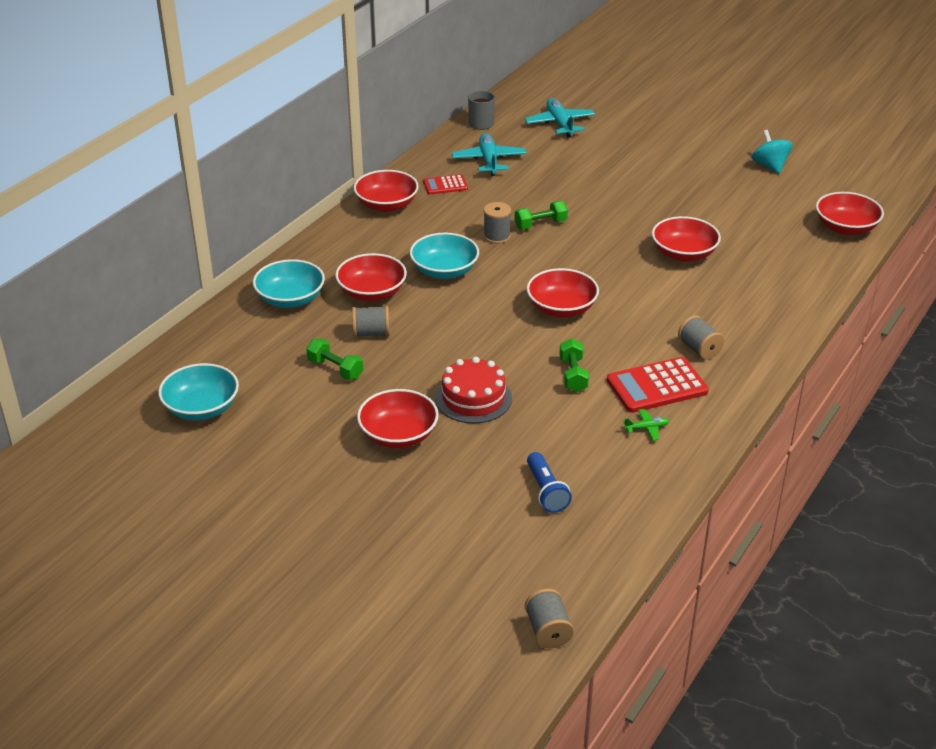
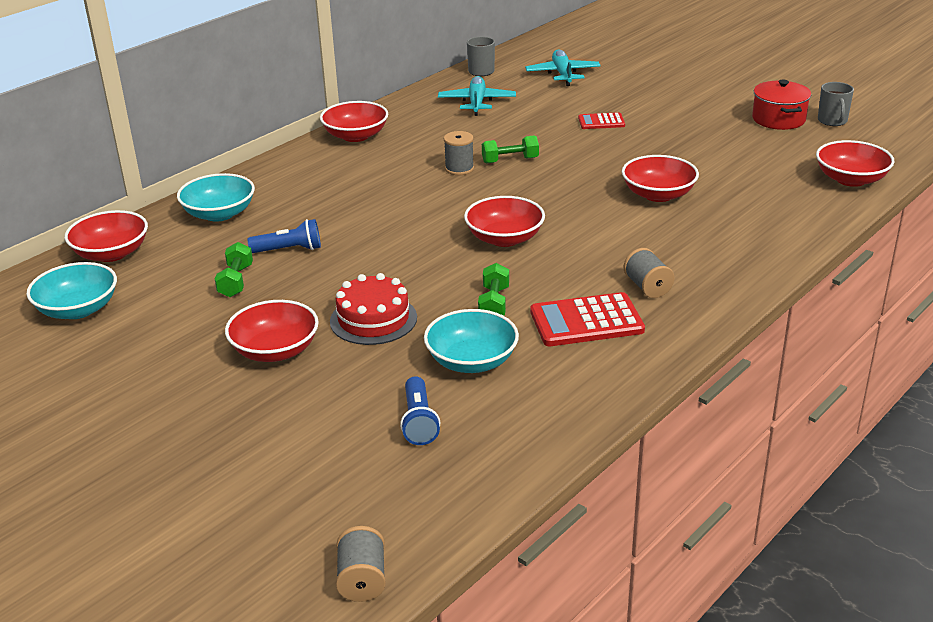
camera: 10 degrees right, 5 degrees down
(335, 369) = (236, 281): green dumbbell -> green dumbbell turned 45 degrees clockwise
(371, 333) = (289, 250): grey spool -> blue flashlight
(372, 293) = (306, 212): red bowl -> red bowl (111, 253)
(444, 271) = (391, 197): turquoise bowl -> turquoise bowl (472, 361)
(445, 185) = (423, 122): red calculator -> red calculator (601, 122)
(646, 428) = (560, 364): green plane -> none
(769, 166) = (778, 119): turquoise spinning top -> red pot
(817, 166) = (832, 121): none -> grey mug

